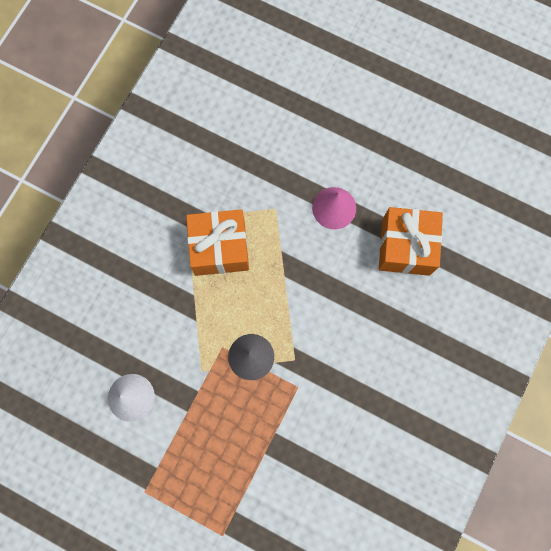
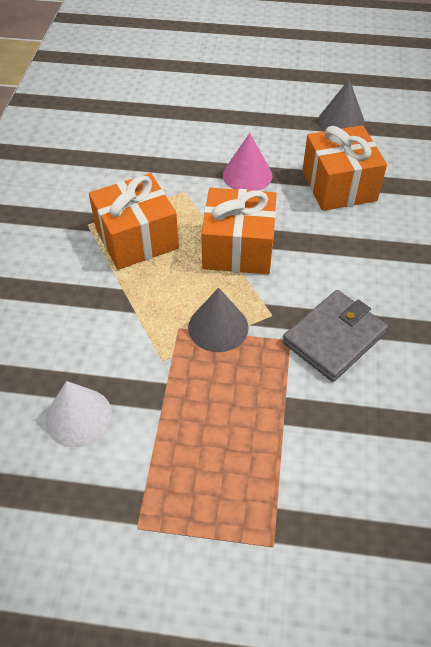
camera: 20 degrees left, 25 degrees down
(295, 286) = (238, 248): none -> orange gift
(331, 397) = (334, 338): none -> grey wallet
(445, 168) = (341, 121): none -> grey cone

